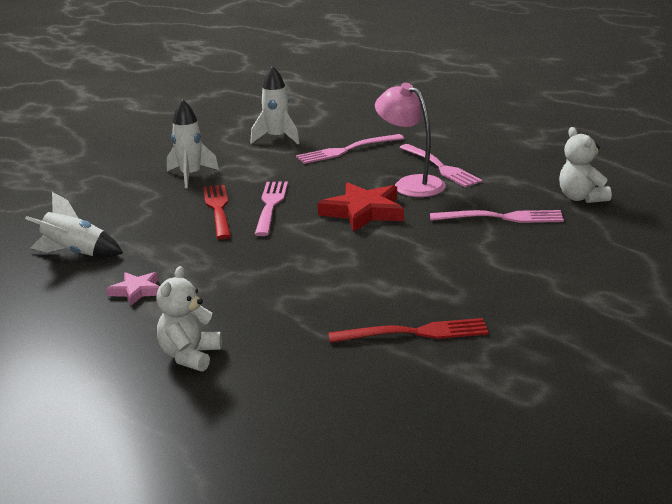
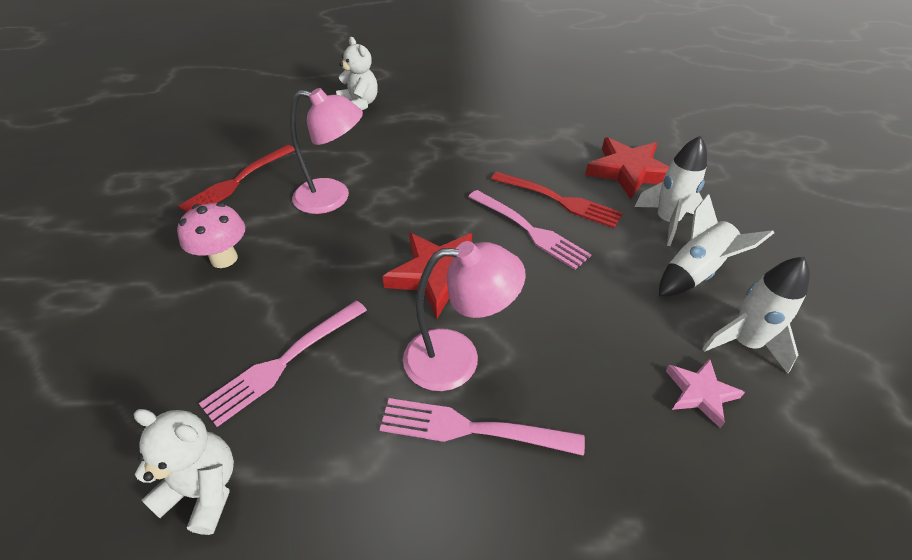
camera: 130 degrees right, 20 degrees up
(75, 253) = (556, 116): white rocket -> white rocket (695, 272)
(136, 291) = (464, 117): pink star -> pink star (700, 393)
(139, 202) = (628, 171): none -> red star
(346, 150) = (634, 379): pink fork -> none
(357, 281) = (333, 198): none -> pink lamp
(487, 279) = (224, 258): none -> pink mushroom

